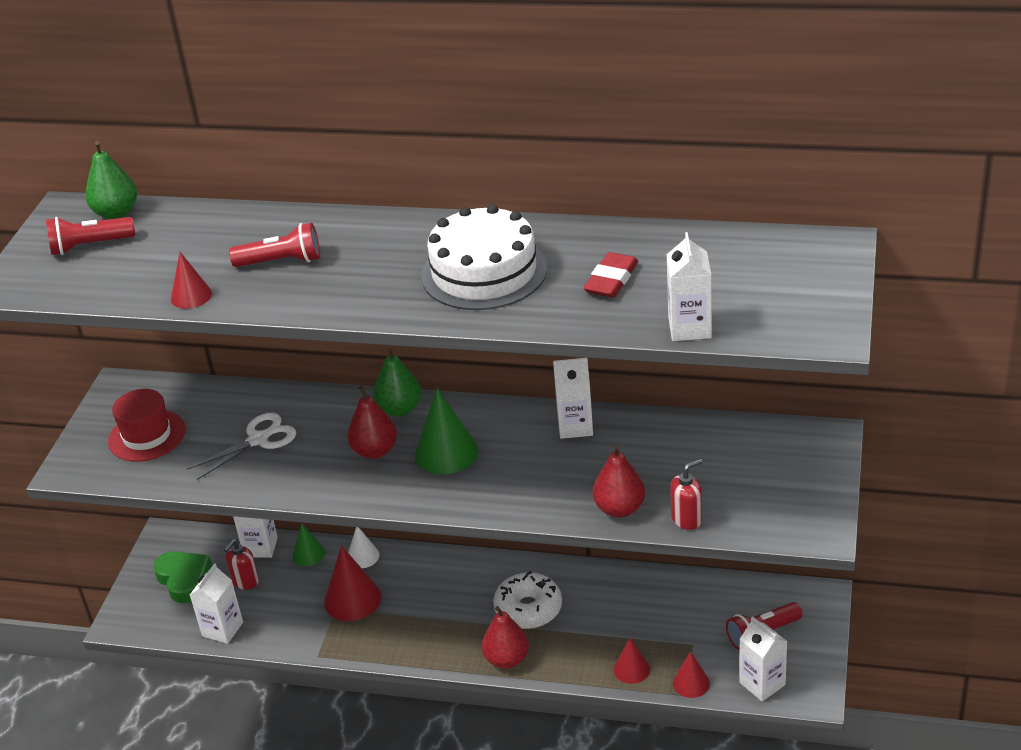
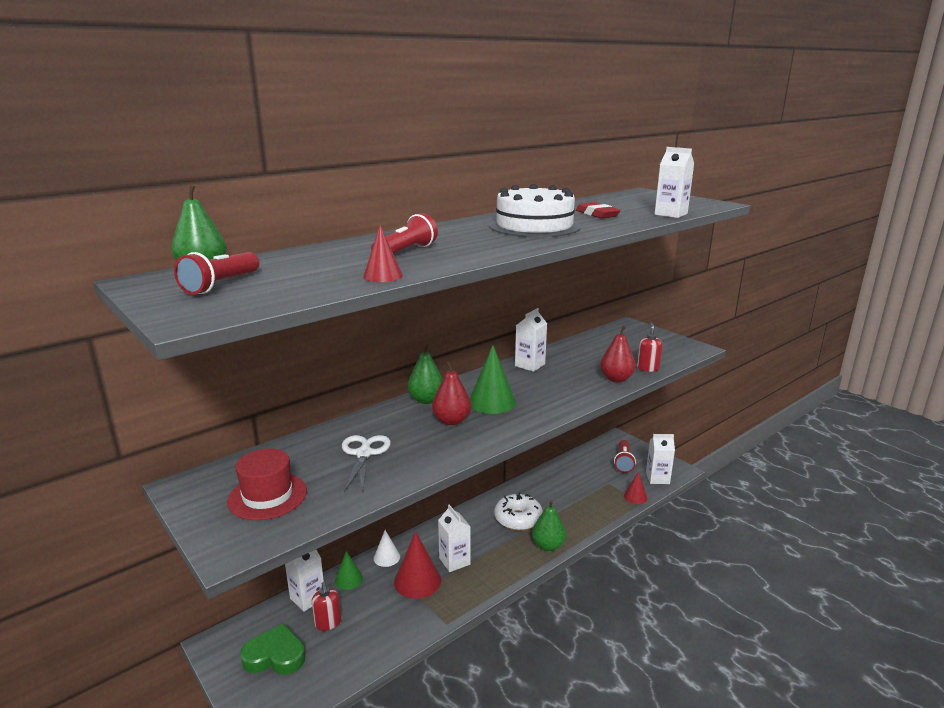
camera: 55 degrees left, 15 degrees down
(222, 629) = (356, 660): white carton -> white carton (454, 561)
(507, 659) = (548, 546): red pear -> green pear
(631, 669) = (605, 509): red cone -> none

